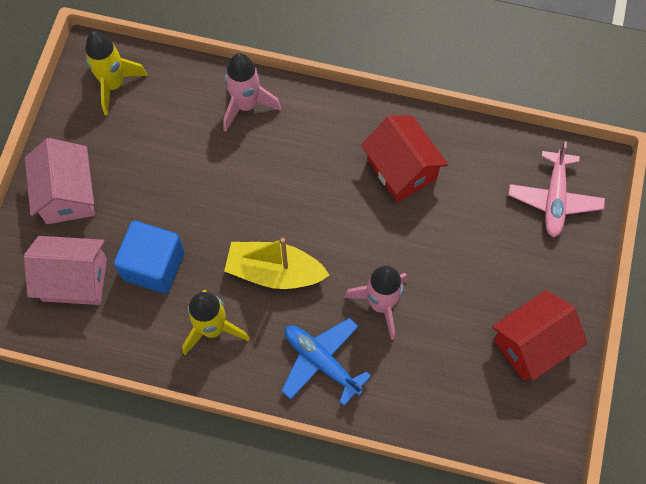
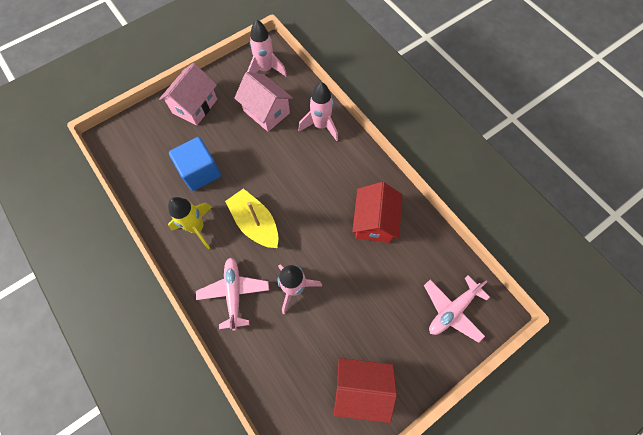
camera: 40 degrees right, 0 degrees up
(75, 279) = (158, 149): pink house -> pink house (266, 112)
(114, 85) = (266, 70): yellow rocket -> pink rocket
(321, 362) = (234, 293): blue plane -> pink plane

